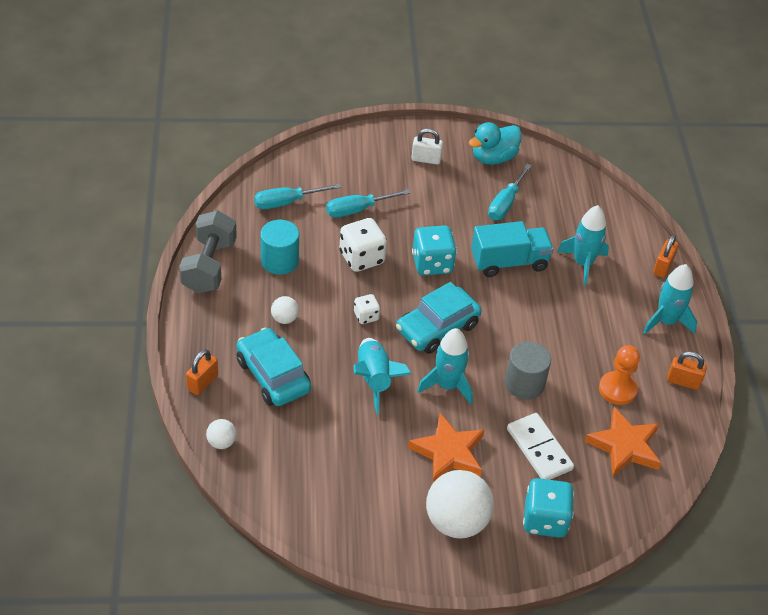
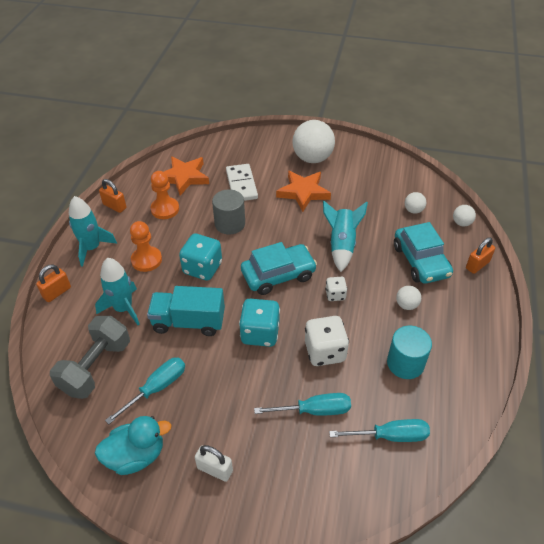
camera: 160 degrees left, 0 degrees up
(209, 266) = (476, 370): grey dumbbell -> grey dumbbell (96, 367)
(289, 451) = (413, 210): none -> white ball
(447, 385) = (287, 232): turquoise rocket -> none
(545, 520) = (258, 151): turquoise dice -> turquoise dice (202, 268)
(595, 318) = (146, 260): none -> orange pawn

